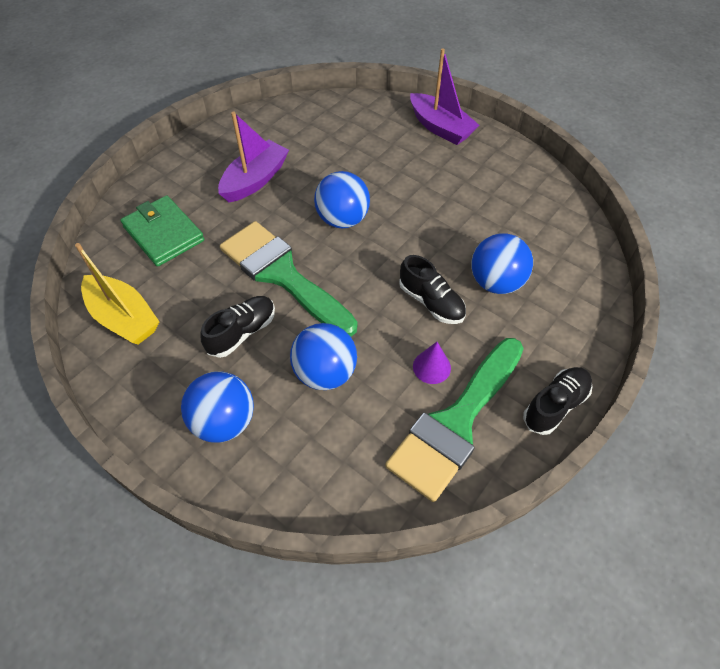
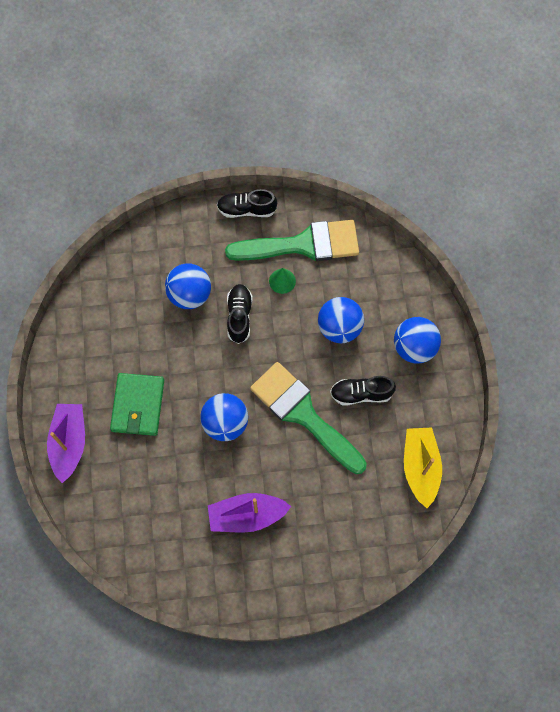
camera: 135 degrees left, 15 degrees up
(164, 234) = (347, 519): green wallet -> green wallet (138, 405)
(282, 274) = (303, 414): green brush -> green brush turned 135 degrees clockwise
(431, 367) = (282, 281): purple cone -> green cone

